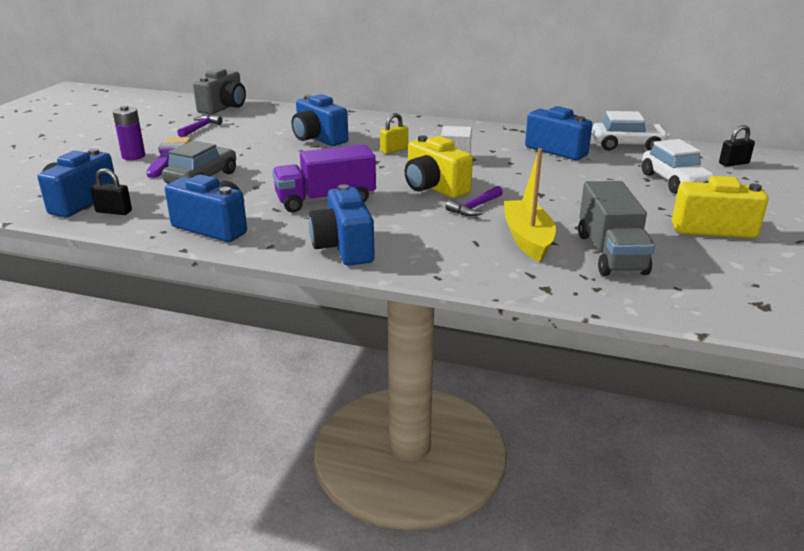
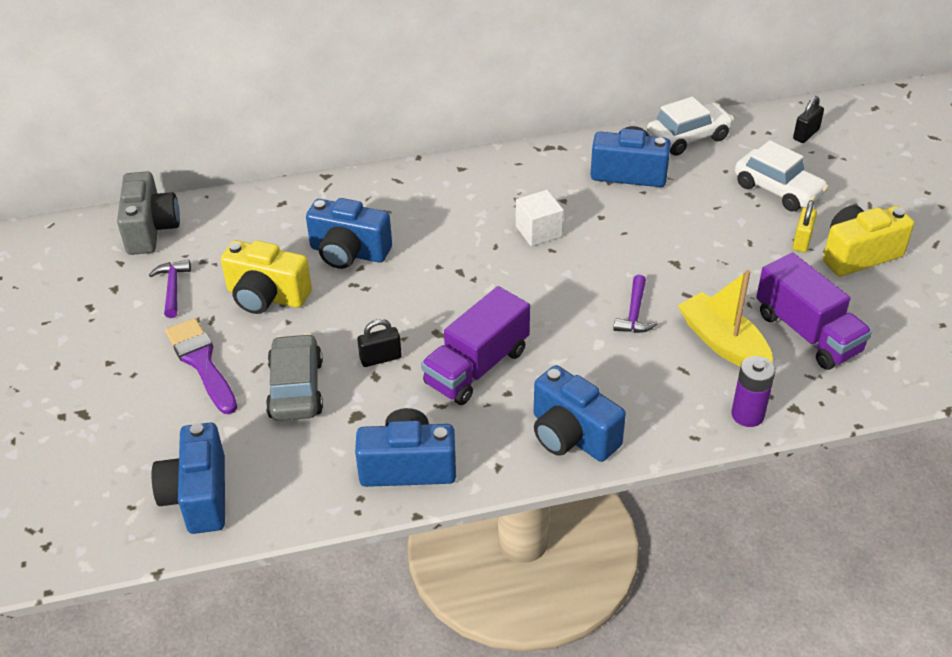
camera: 30 degrees left, 15 degrees up
(114, 211) = (263, 493): black padlock -> black padlock (380, 358)
(133, 156) = (156, 382): purple battery -> purple battery (747, 415)
(394, 150) = (458, 242): yellow padlock -> yellow padlock (802, 241)
(434, 187) = (565, 296): yellow camera -> yellow camera (266, 296)
(610, 253) = (807, 333): grey truck -> purple truck

